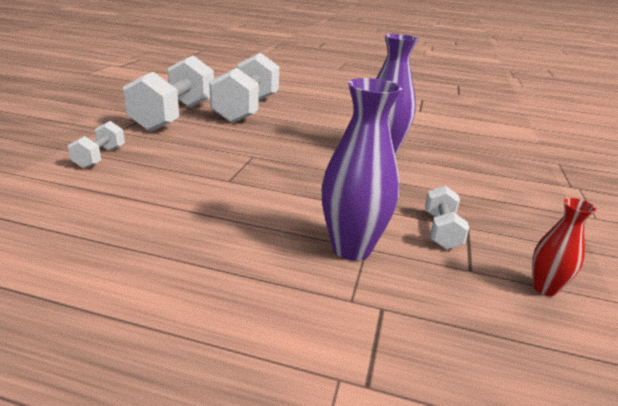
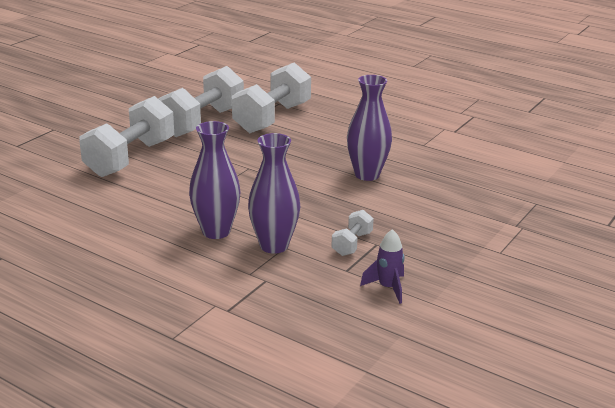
camera: 20 degrees right, 0 degrees up
(100, 157) = (130, 158): white dumbbell -> white dumbbell, size x2.18
(261, 239) = (216, 231): none -> purple vase
(544, 288) = (387, 288): red vase -> purple rocket

